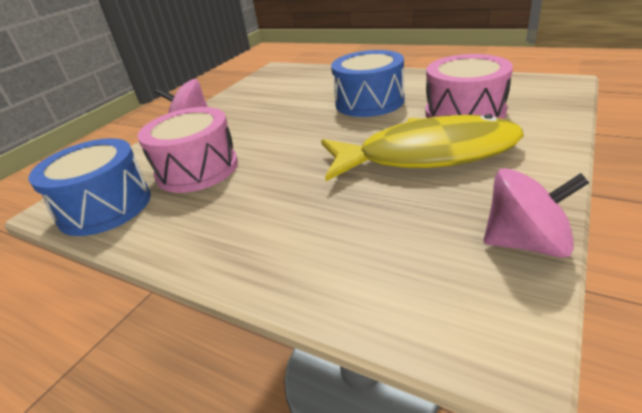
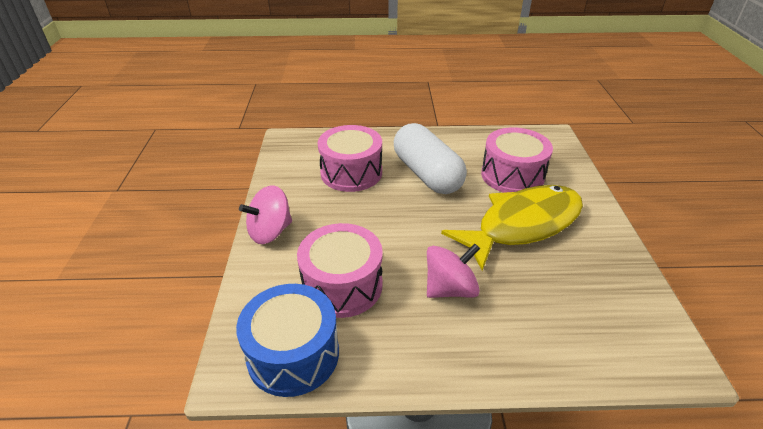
camera: 35 degrees left, 5 degrees up
(300, 94) = (351, 172): none -> pink drum
(369, 102) = (427, 174): blue drum -> white capsule
(526, 243) = (638, 285): pink spinning top -> pink spinning top (450, 289)

